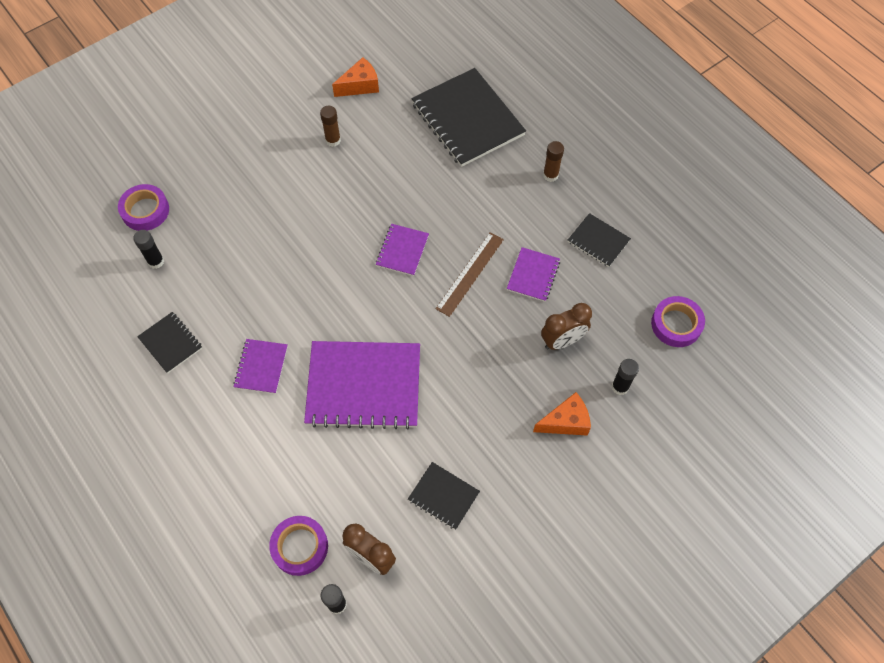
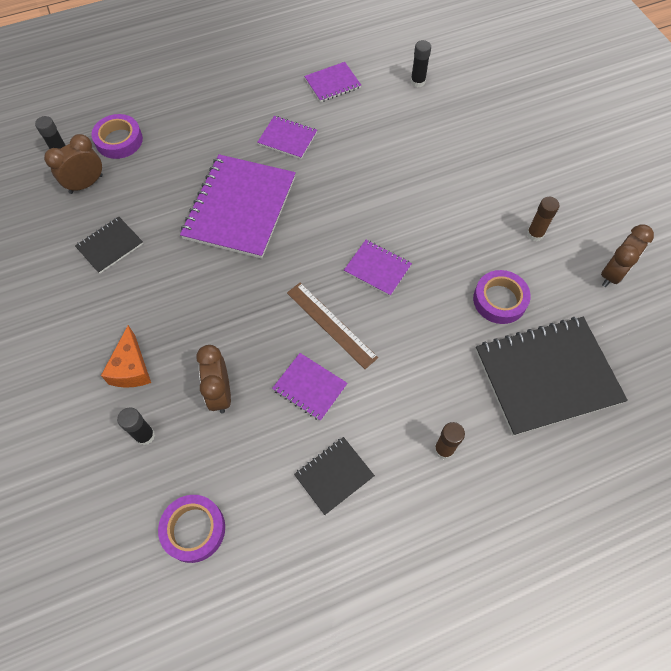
camera: 105 degrees right, 0 degrees up
(145, 211) = (475, 80): purple tape -> purple tape (499, 300)
(170, 343) = (332, 83): black notebook -> purple notebook
(360, 85) = (612, 274): orange cheese -> brown clock

